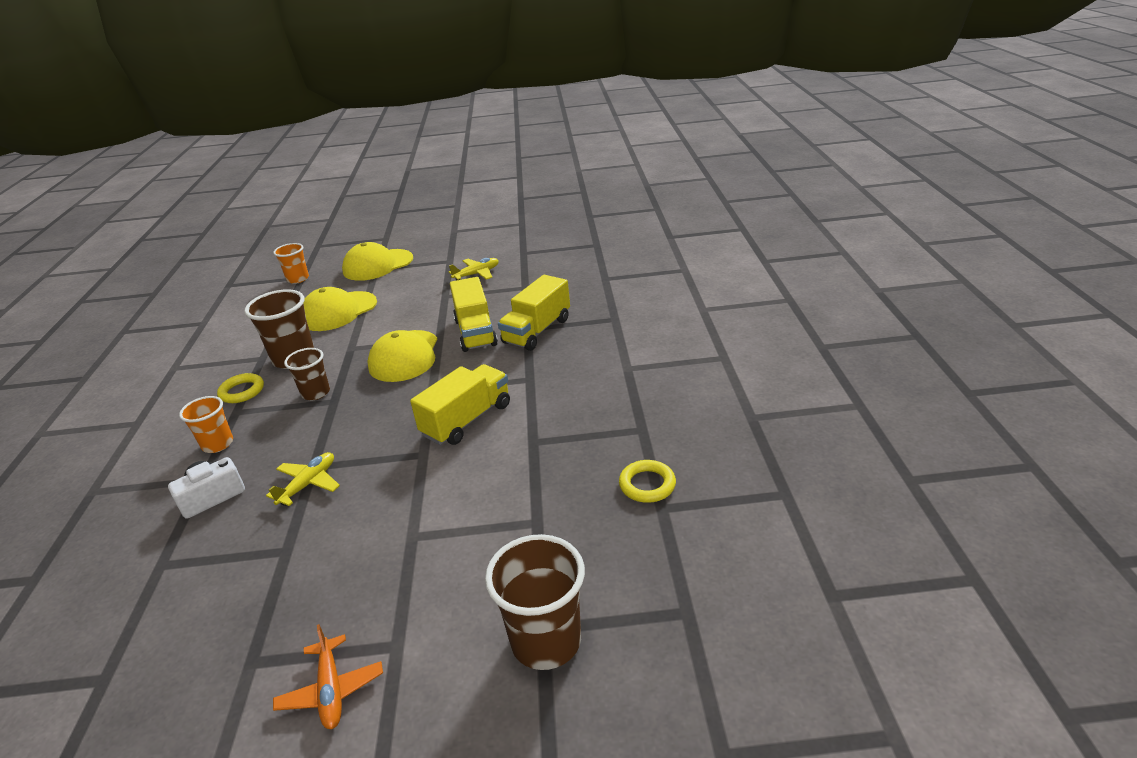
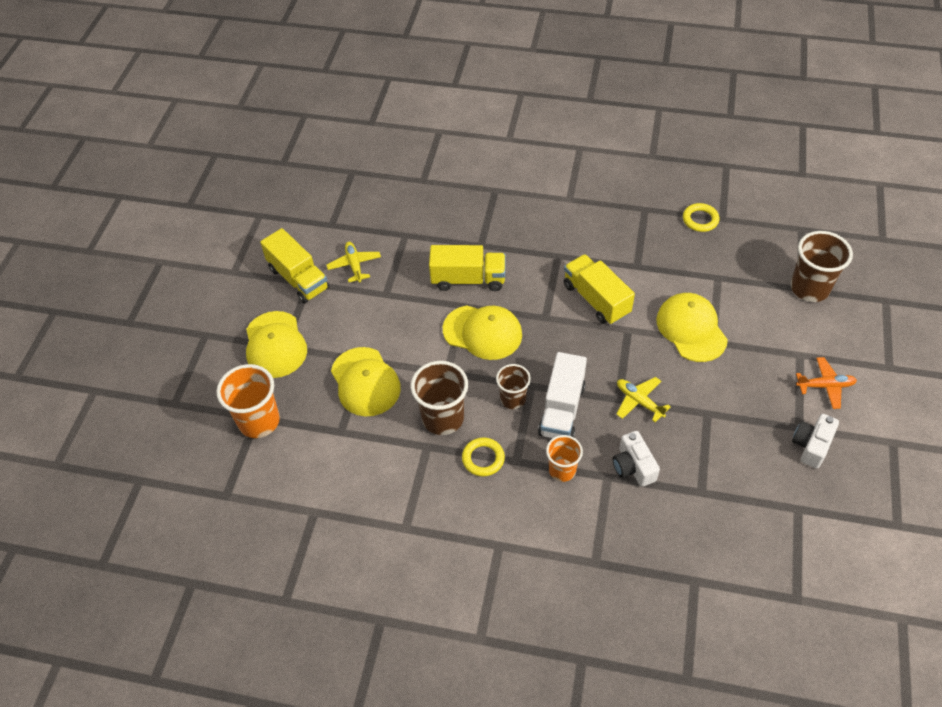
camera: 75 degrees left, 20 degrees up
(213, 683) = (811, 445): none -> white camera
(298, 279) = (259, 421): orange cup -> orange cup, size x1.61
(300, 428) = (562, 409): none -> white truck
(432, 510) = (691, 329): none -> yellow cap
(537, 331) = (488, 239): yellow truck -> yellow truck (298, 278)

